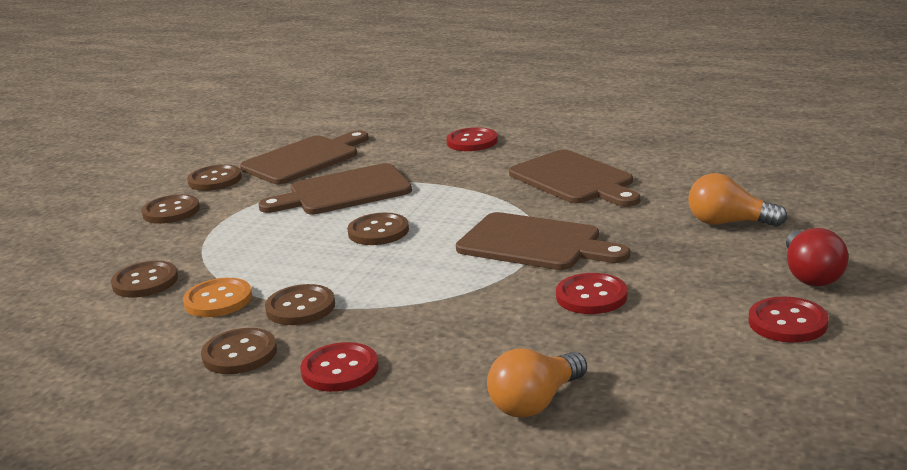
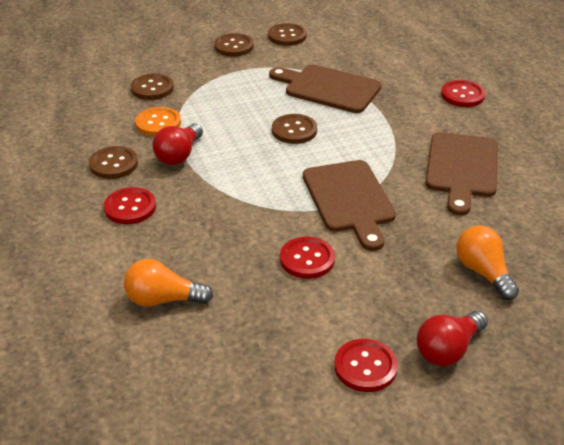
camera: 45 degrees right, 15 degrees up
(300, 307) = (179, 155): brown button -> red light bulb
(304, 159) = (352, 49): brown cutting board -> none

